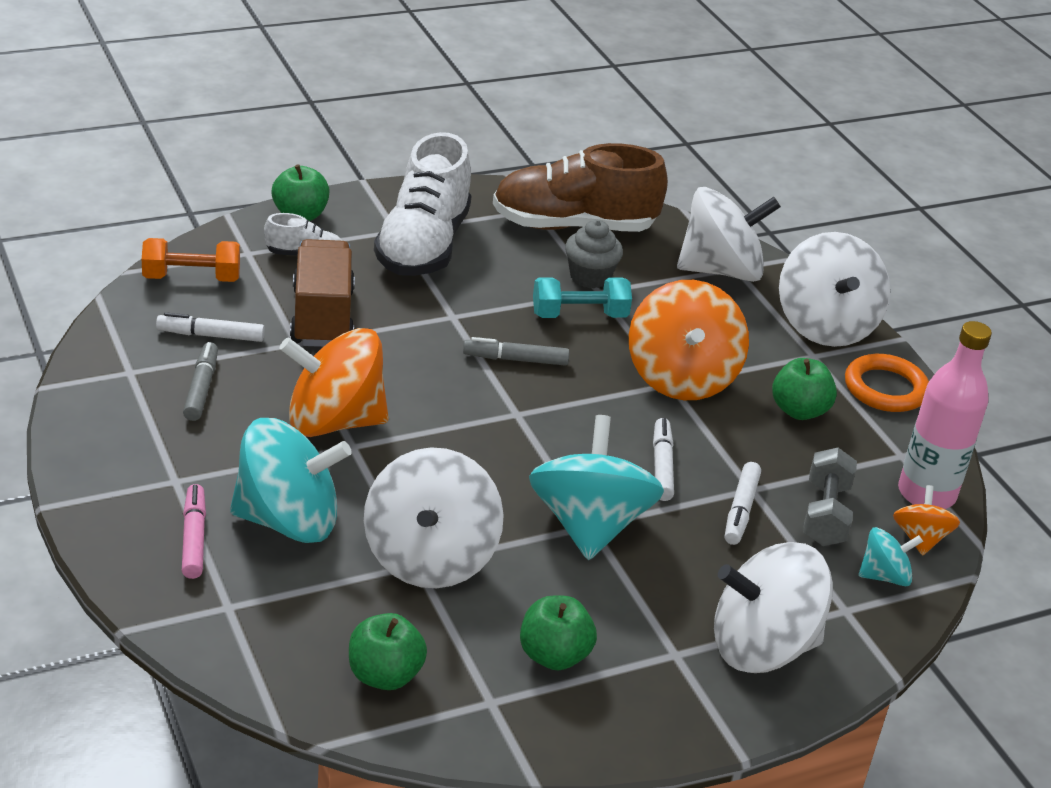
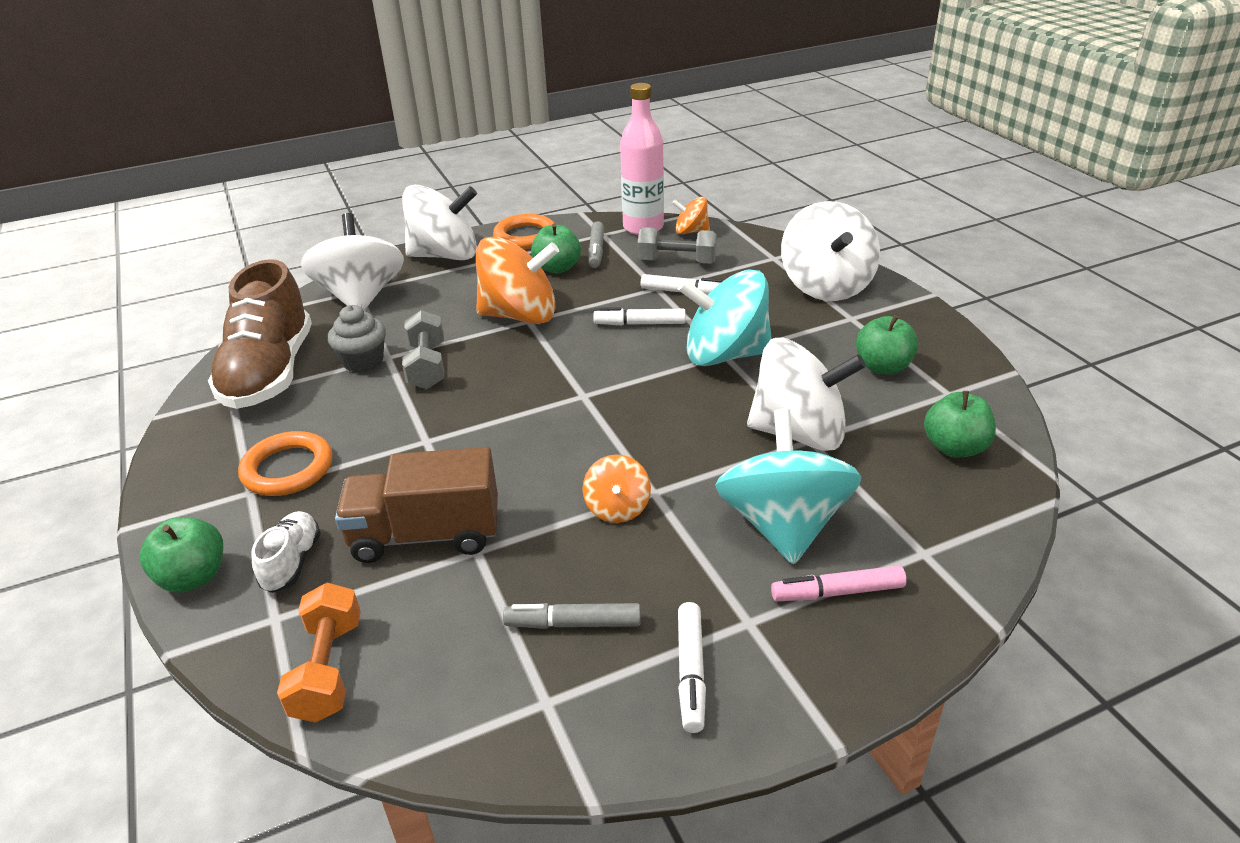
camera: 85 degrees left, 0 degrees up
(210, 335) = (463, 630): white marker -> white marker (691, 672)
(334, 422) = (617, 508): orange spinning top -> orange spinning top, size x0.50
(423, 246) = (288, 469): white shoe -> orange ring
(515, 359) = (500, 399): grey marker -> grey marker (596, 251)
(579, 315) = (427, 366): turquoise dumbbell -> grey dumbbell
(884, 576) = (734, 244): turquoise spinning top -> none

